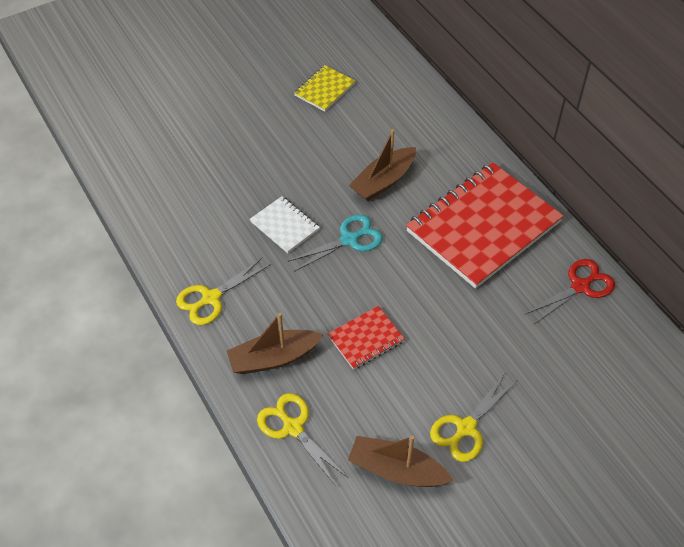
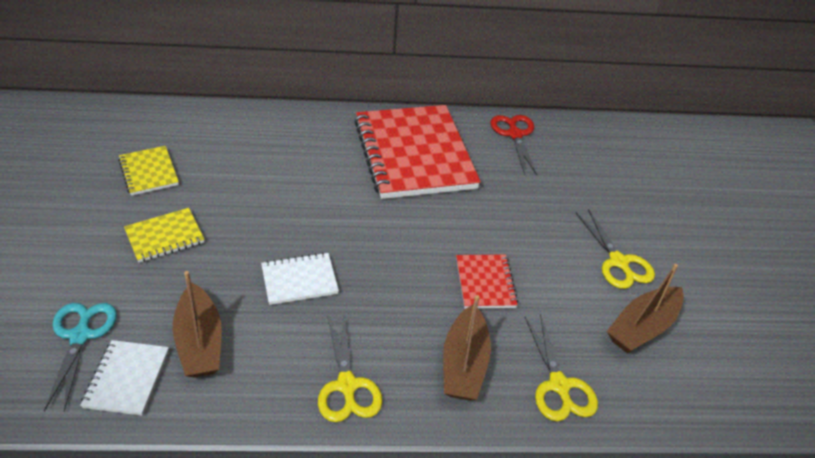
camera: 65 degrees left, 10 degrees down
(147, 187) = (127, 379): none -> white notebook
(271, 135) = (165, 237): none -> yellow notebook
(293, 427) = (559, 385): yellow scissors -> yellow scissors turned 90 degrees counterclockwise
(349, 239) = (358, 241): turquoise scissors -> turquoise scissors (80, 336)
(383, 181) = (308, 187): brown boat -> brown boat (200, 342)

